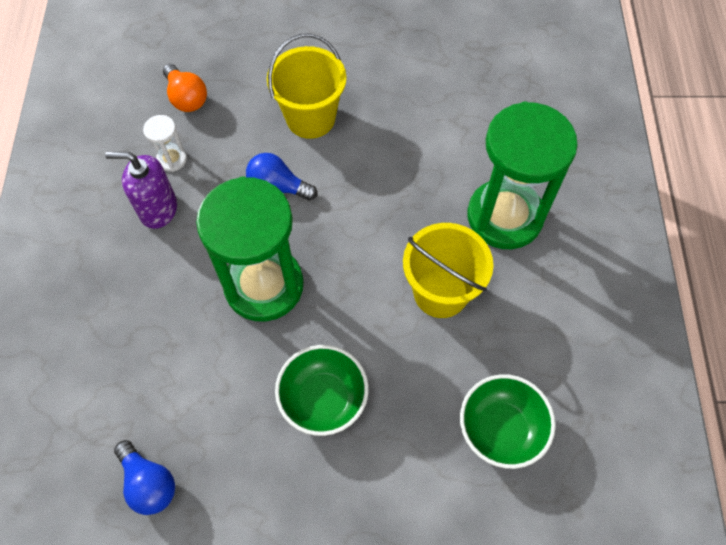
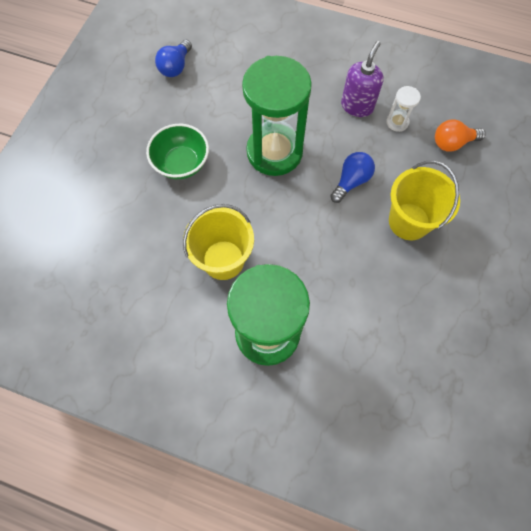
camera: 110 degrees right, 5 degrees up
(149, 483) = (176, 67): blue light bulb -> blue light bulb turned 45 degrees counterclockwise
(500, 429) = (111, 259): green bowl -> none

